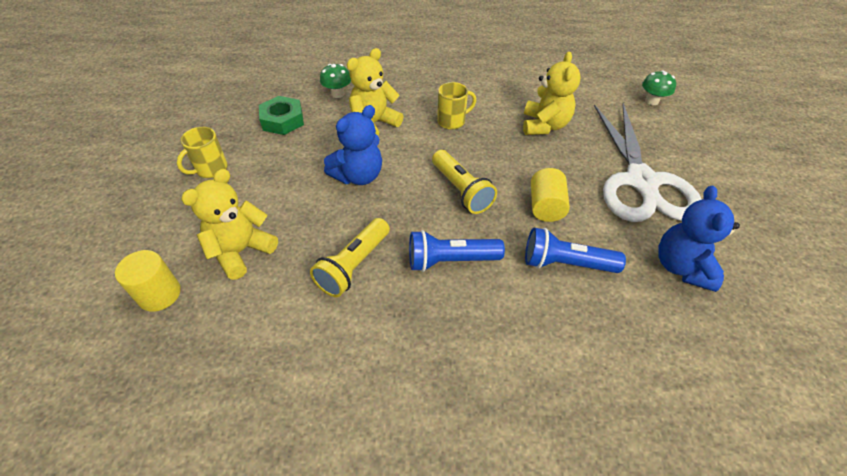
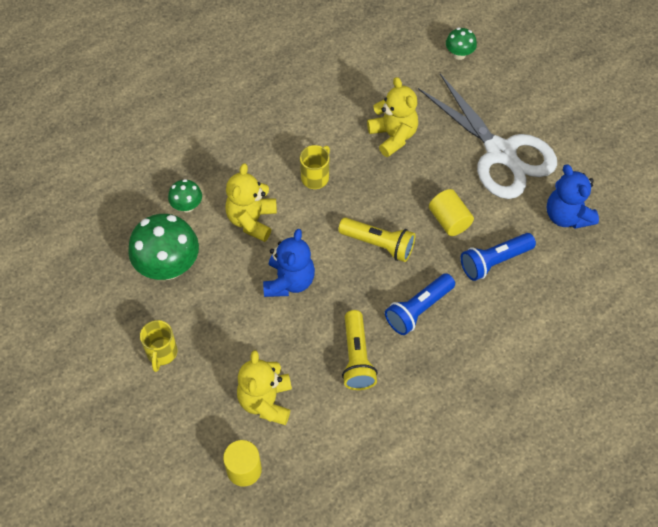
camera: 35 degrees left, 10 degrees up
(282, 120) = (168, 266): green nut -> green mushroom

